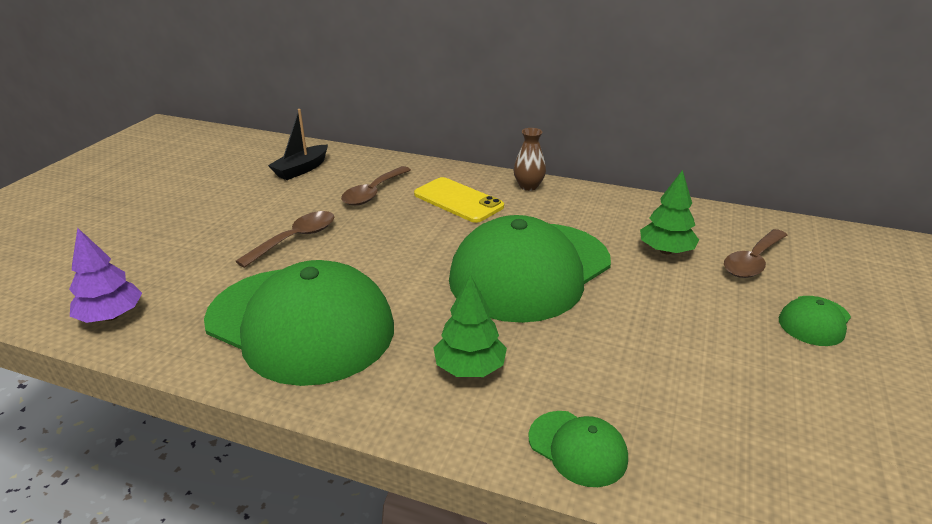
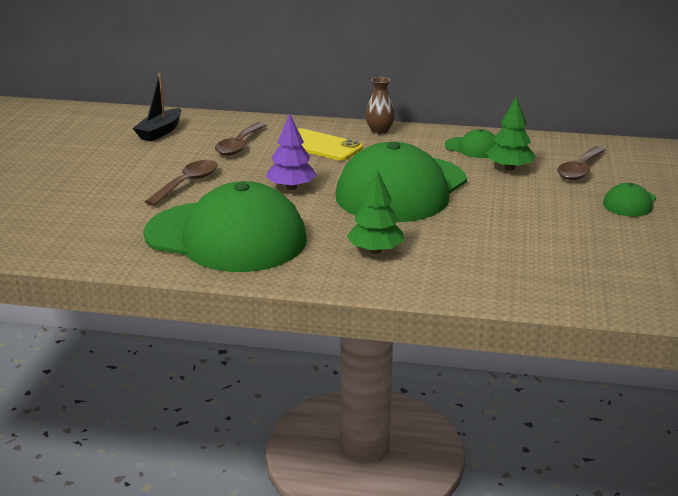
camera: 10 degrees left, 5 degrees down
(111, 316) = (59, 246): purple tree -> purple tree (291, 187)
(577, 448) = (469, 284): green cap -> green cap (472, 148)

